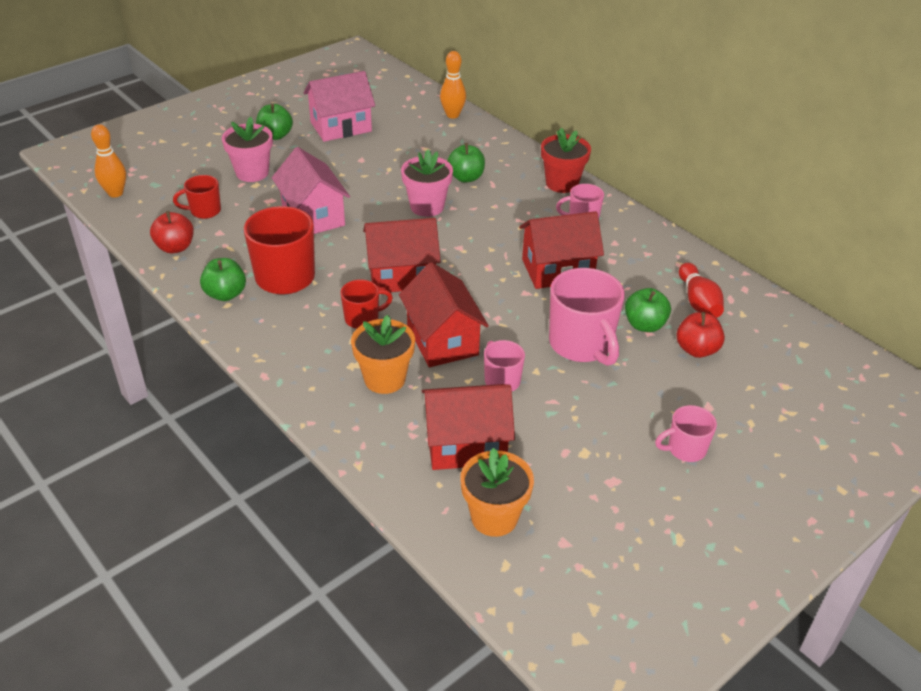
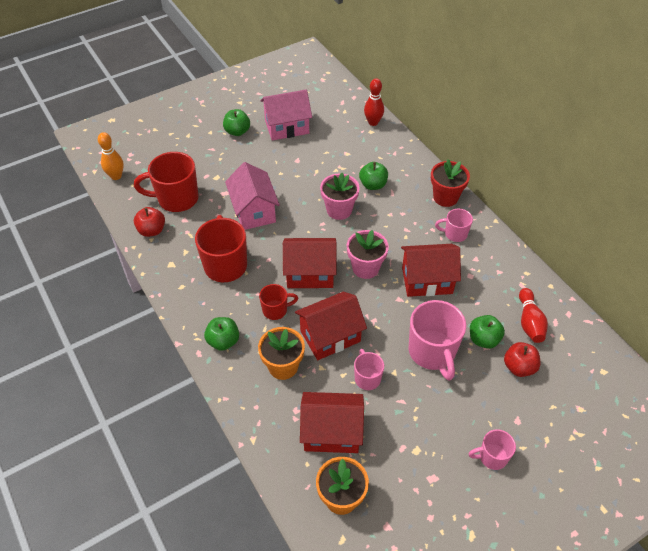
camera: 10 degrees right, 10 degrees up
(204, 211) = (176, 199): red mug -> red mug, size x1.84
(225, 294) = (181, 277): green apple -> green apple (223, 341)
(252, 173) = (215, 166): pink flower pot -> pink flower pot (365, 268)
(442, 340) = (330, 336): red house -> red house turned 75 degrees clockwise
(452, 115) = (373, 122): orange bowling pin -> red bowling pin

